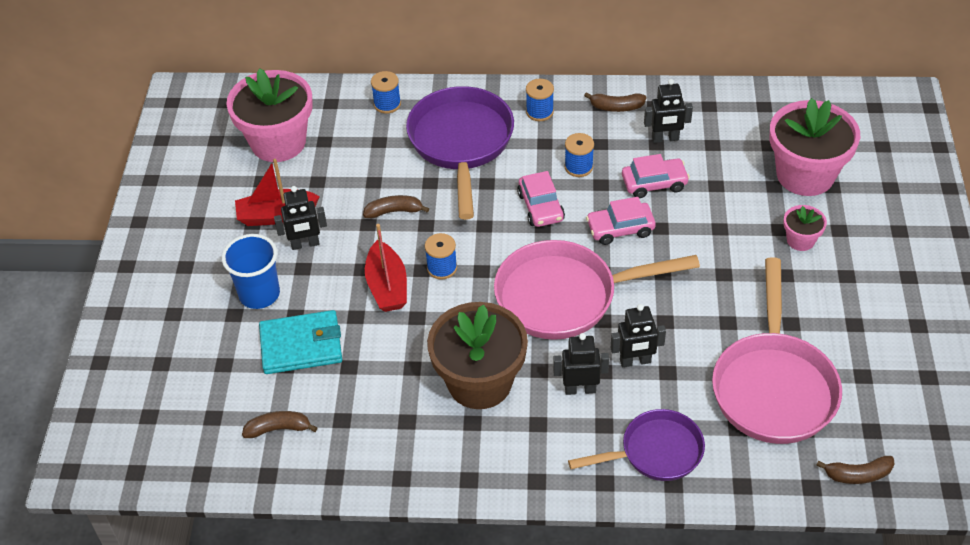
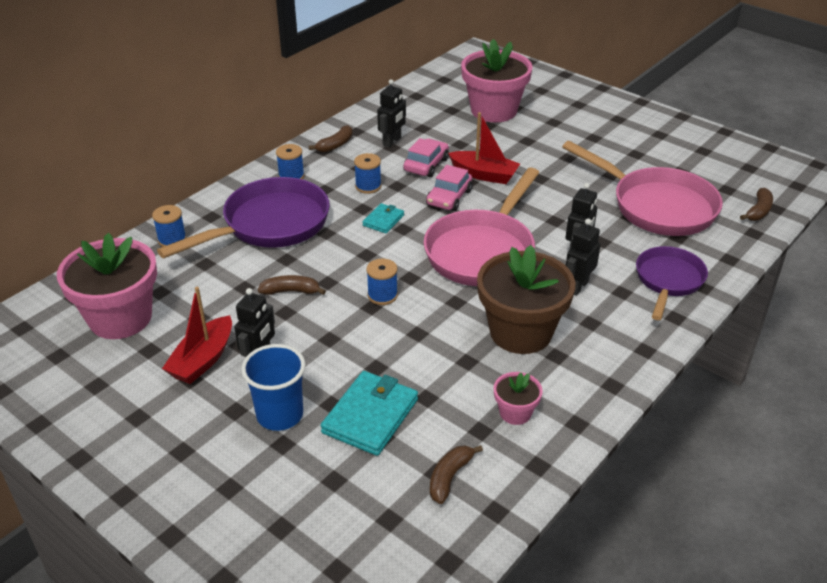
camera: 55 degrees left, 10 degrees down
(387, 286) = (365, 333): red boat -> red boat (484, 174)
(394, 211) = (291, 291): brown banana -> brown banana turned 60 degrees clockwise
(461, 144) = (269, 225): purple pan -> purple pan turned 105 degrees clockwise
(541, 207) = (383, 220): pink car -> turquoise wallet
(800, 240) = (545, 138): pink flower pot -> pink flower pot (515, 413)

